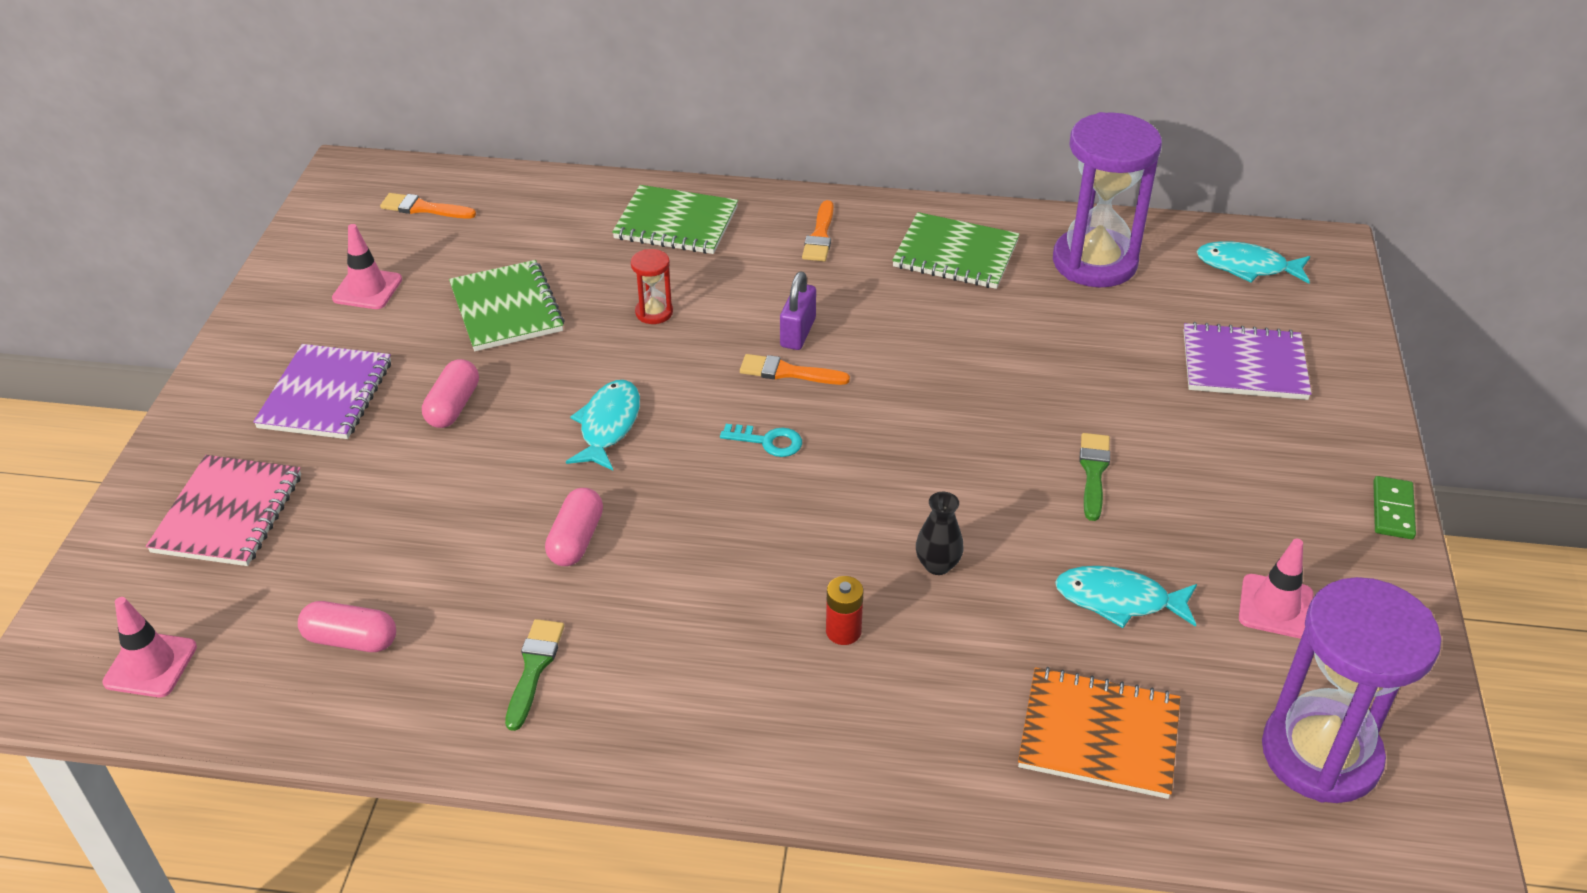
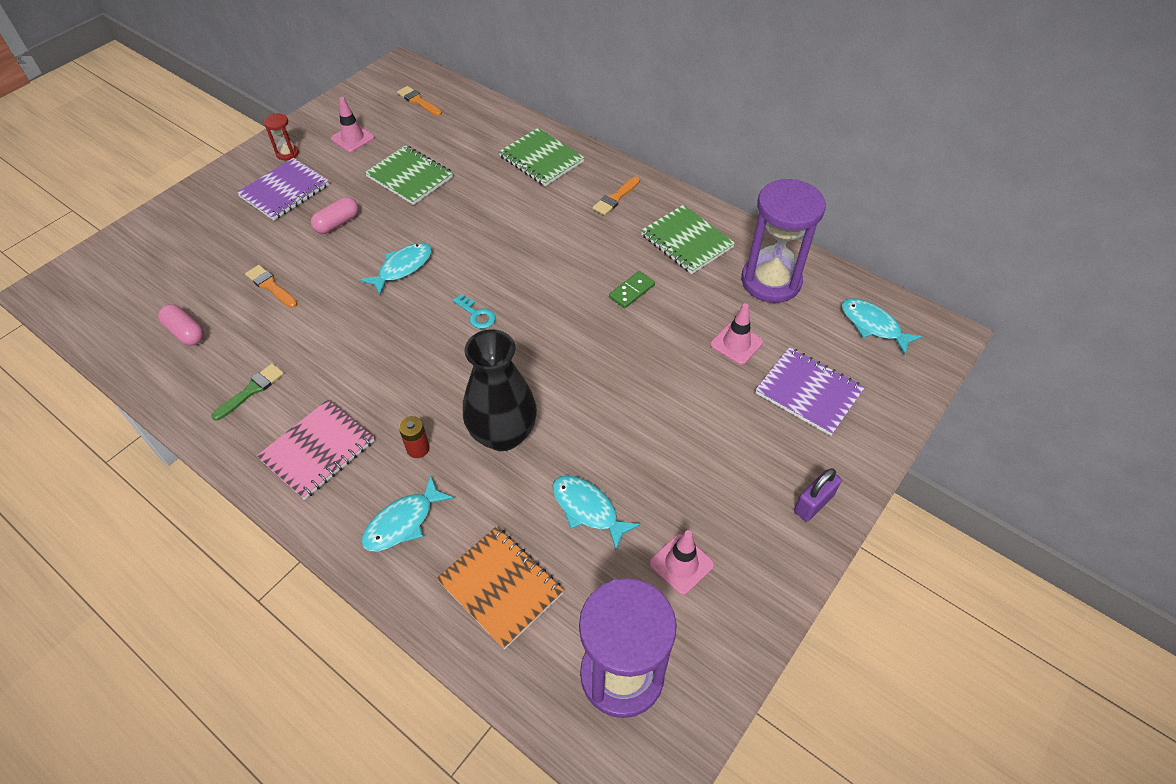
camera: 30 degrees right, 10 degrees up
(150, 665) = (95, 303): pink traffic cone -> pink traffic cone (736, 343)
(228, 513) = (190, 238): pink notebook -> pink notebook (318, 450)
(507, 309) = (410, 177): green notebook -> green notebook turned 60 degrees counterclockwise
(576, 539) = (331, 327): pink capsule -> none
(654, 312) = (483, 210): red hourglass -> red hourglass (287, 153)
(787, 372) = (523, 276): orange brush -> orange brush (270, 286)
(798, 333) = (550, 254): purple padlock -> purple padlock (813, 503)
(907, 724) = (403, 522): none -> turquoise fish
(937, 565) = (503, 434): black vase -> black vase, size x2.27
(1093, 472) = (646, 420): green brush -> none
(1393, 510) = (820, 539): green domino -> green domino (632, 291)

